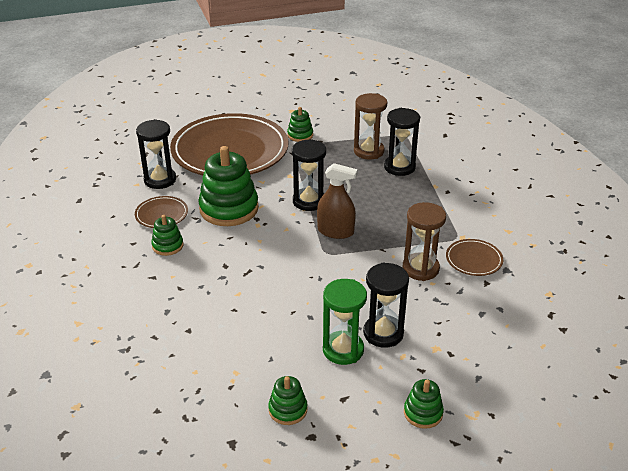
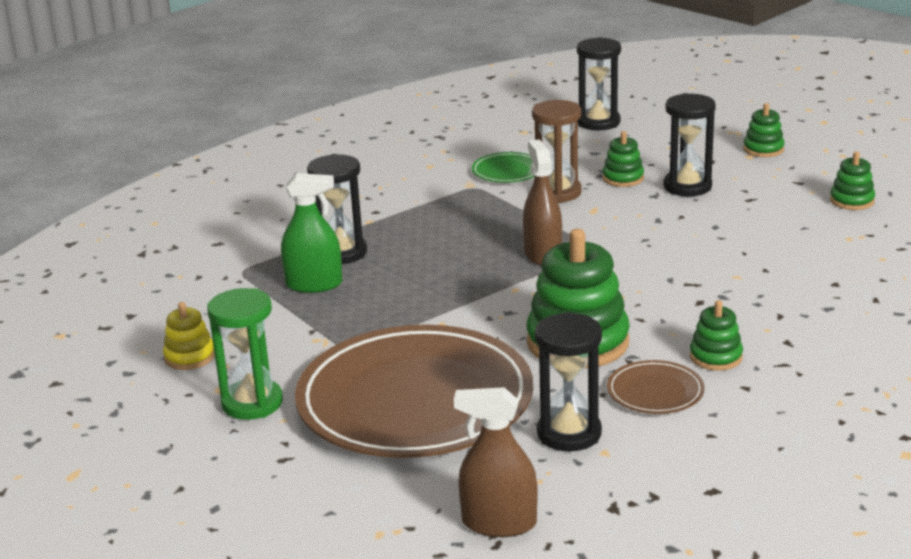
camera: 115 degrees left, 10 degrees down
(126, 146) = (499, 523): none -> brown spray bottle
(300, 135) = (307, 353): green stacking toy -> green stacking toy (623, 178)
(309, 201) = (494, 290): black hourglass -> black hourglass (598, 122)
(327, 108) = (190, 357): none -> yellow stacking toy
(343, 350) = (738, 198): green hourglass -> green hourglass (252, 403)
(369, 151) = (314, 284): brown hourglass -> green spray bottle
(474, 260) = (507, 171): brown plate -> green plate

